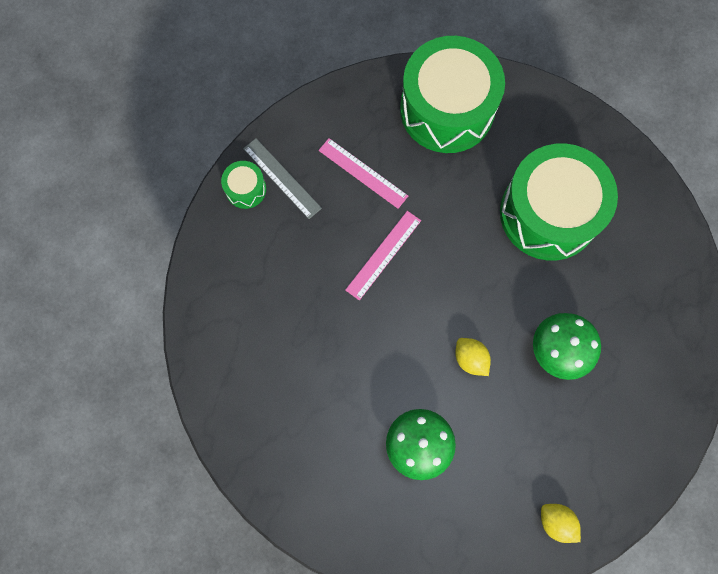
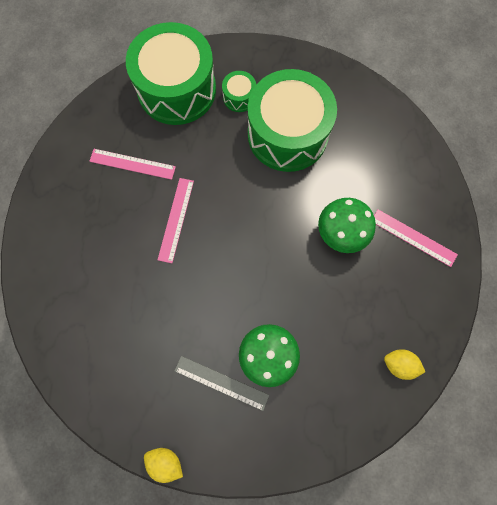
camera: 25 degrees left, 0 degrees up
(246, 189) = (43, 216): green drum -> green drum (239, 97)
(282, 178) = (69, 195): grey ruler -> grey ruler (221, 382)
(470, 359) = (278, 269): yellow lemon -> yellow lemon (165, 461)
(638, 392) = (413, 237): none -> pink ruler

